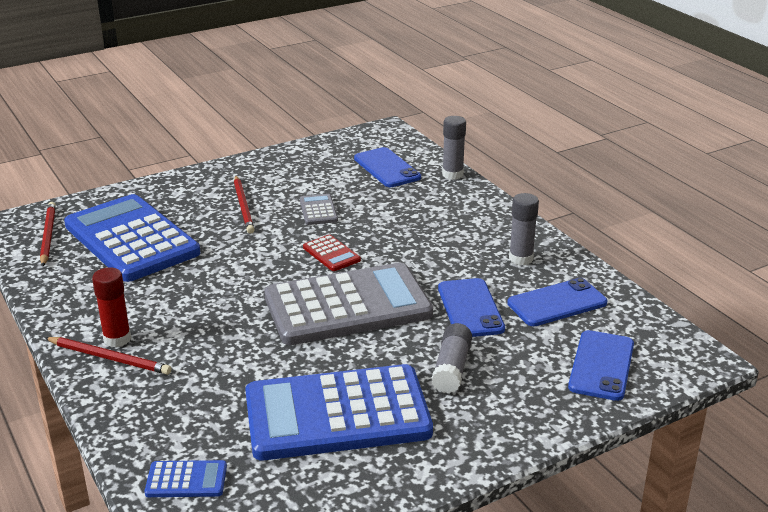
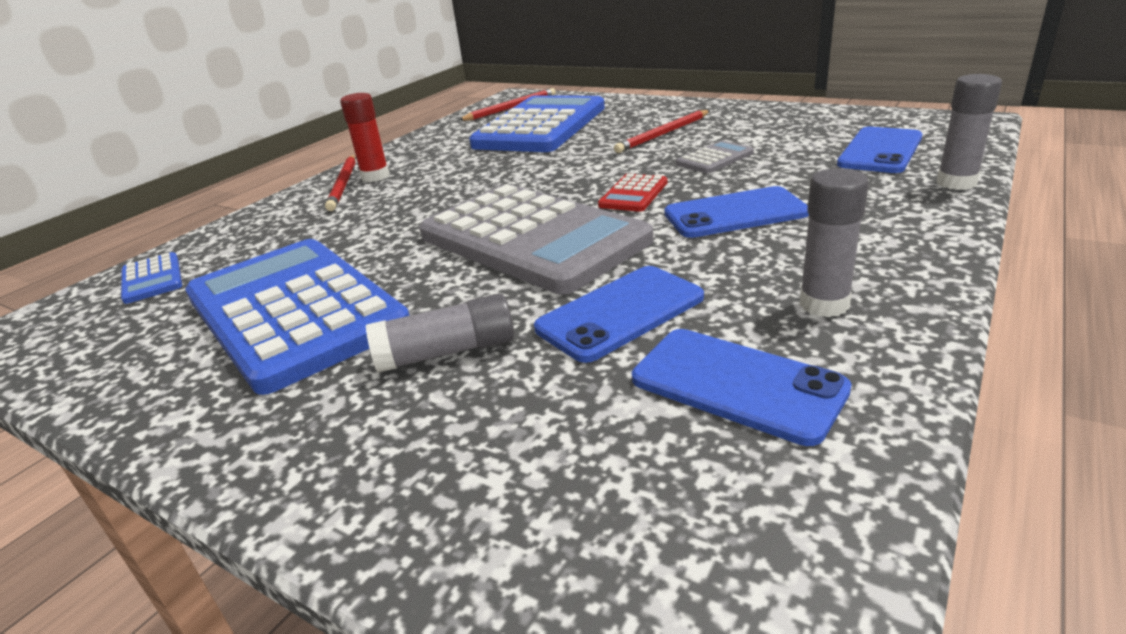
camera: 65 degrees right, 0 degrees up
(601, 365) = (578, 513): blue phone -> blue phone (735, 213)

